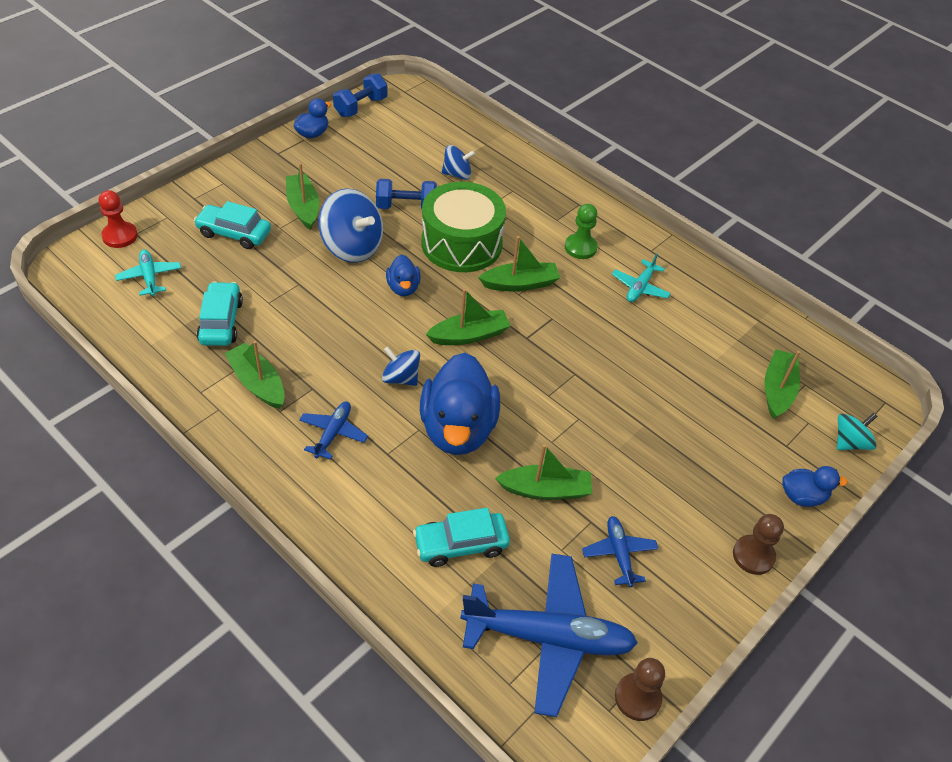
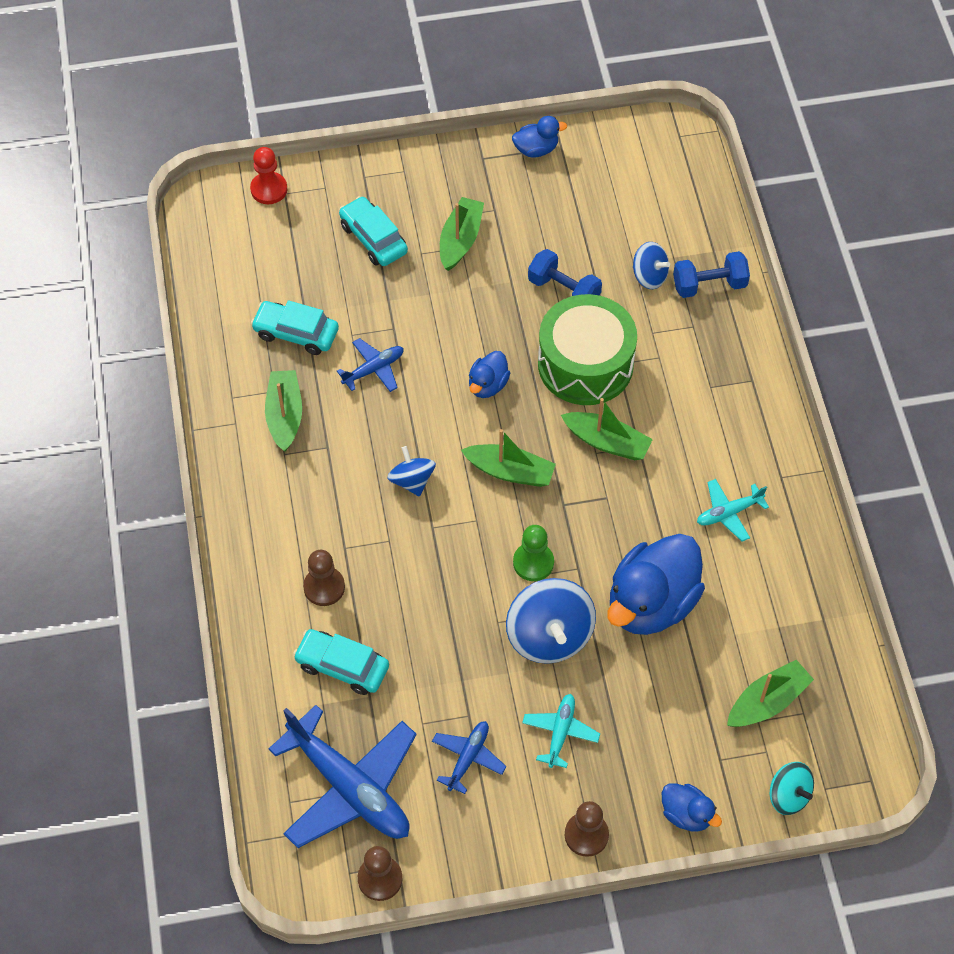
camera: 40 degrees right, 10 degrees up
(149, 277) = (266, 250): turquoise plane -> turquoise plane (560, 732)
(221, 322) = (296, 333): turquoise car -> turquoise car turned 105 degrees counterclockwise
(333, 433) = (313, 501): blue plane -> blue plane (374, 369)
(352, 247) = (473, 312): blue spinning top -> blue spinning top (549, 635)
(361, 107) = (614, 136): blue dumbbell -> blue dumbbell (709, 285)
(395, 492) = (324, 587): none -> brown pawn
(458, 429) = (423, 560): blue duck -> blue duck (651, 603)
(545, 490) = (453, 663): green boat -> none
(580, 247) = (706, 433): green pawn -> green pawn (533, 562)
(850, 442) = (788, 795): turquoise spinning top -> turquoise spinning top turned 45 degrees clockwise

